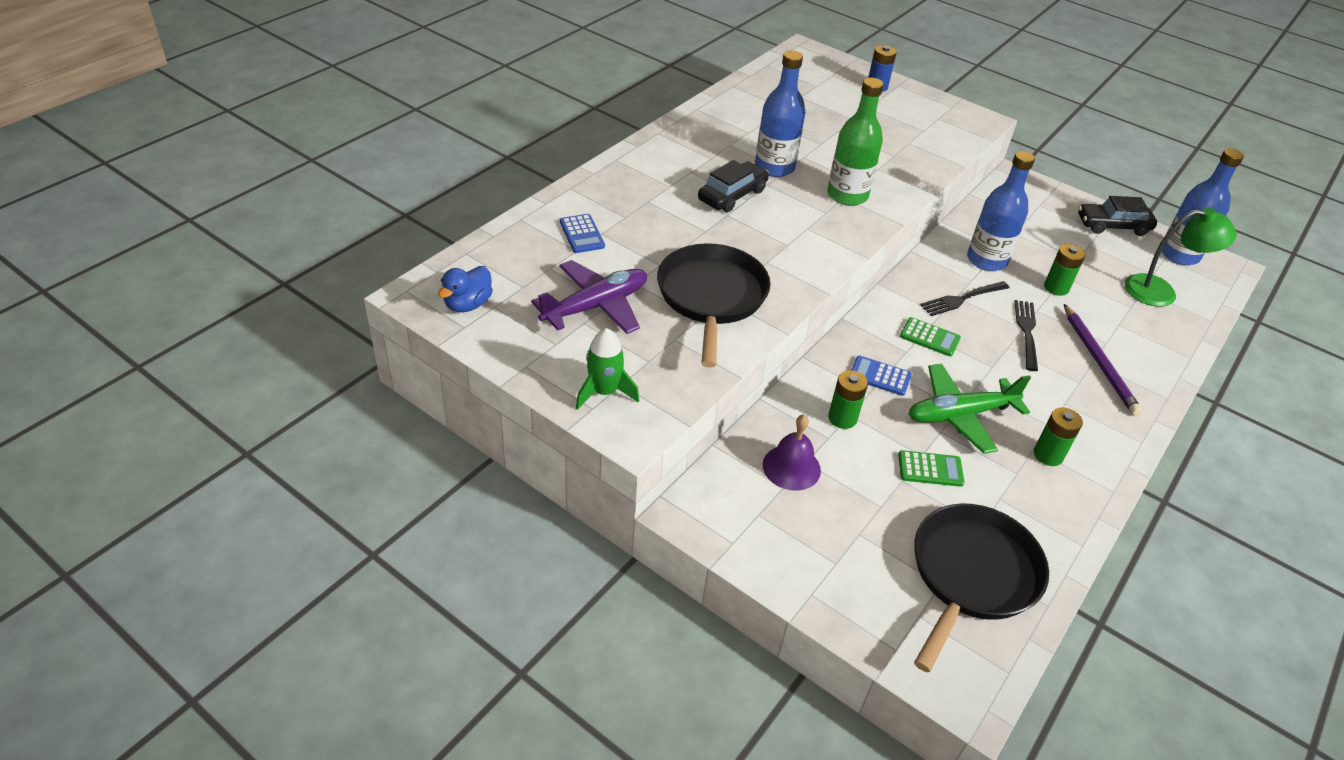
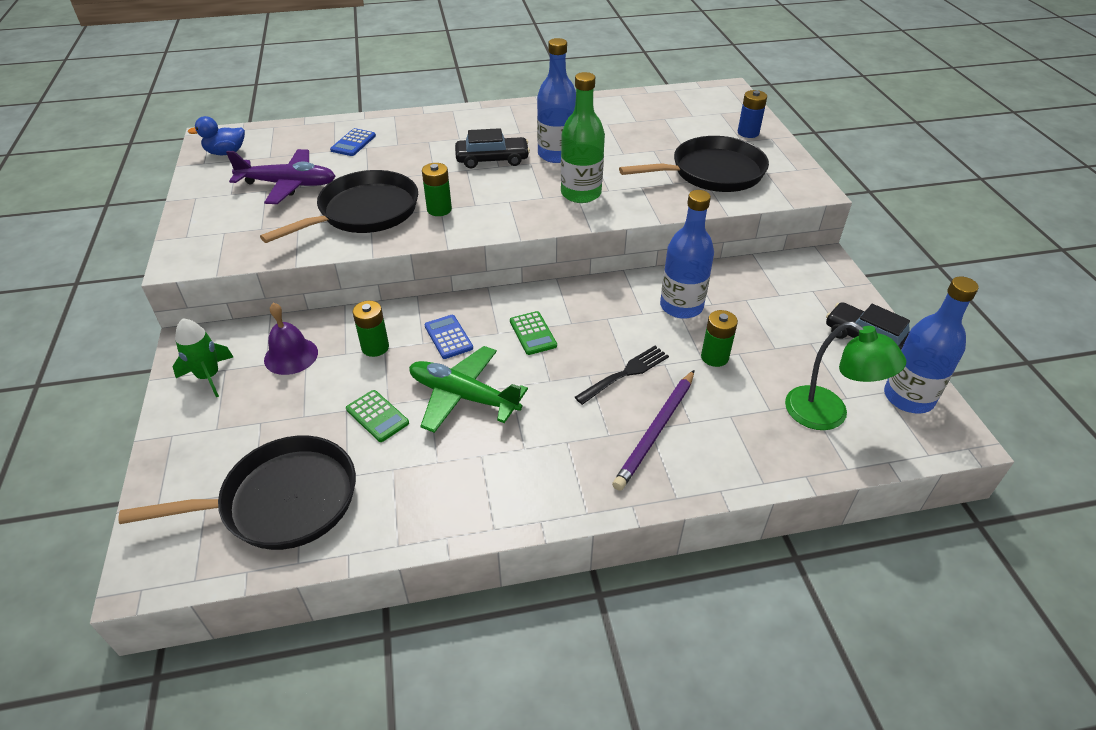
camera: 45 degrees right, 0 degrees up
(604, 392) = (207, 232): green rocket -> green rocket (209, 376)
(905, 134) = (712, 172): none -> black pan
(962, 299) = (609, 322): black fork -> none
(1048, 455) = (484, 467): green battery -> green battery (439, 209)

